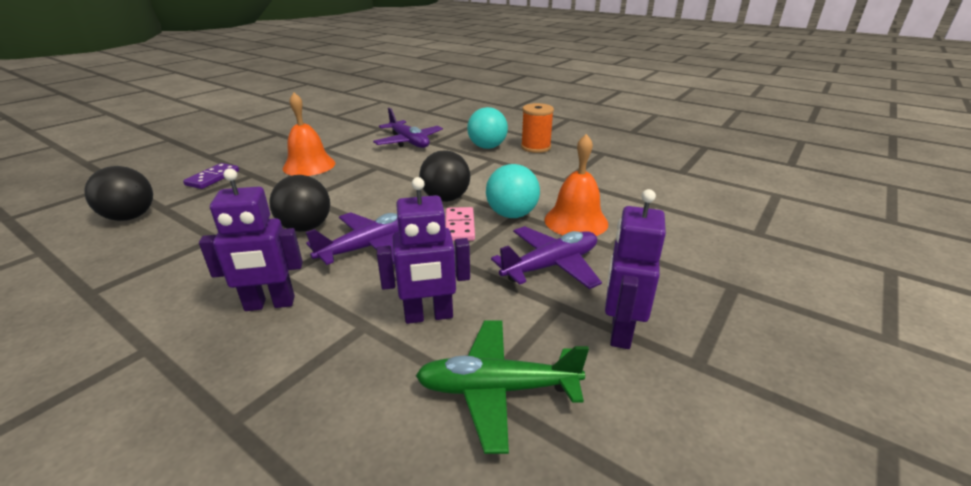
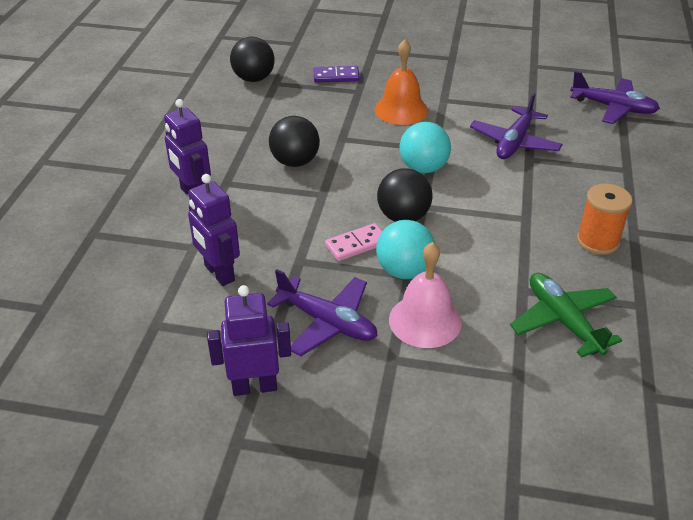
camera: 65 degrees right, 10 degrees up
(369, 247) = (289, 207): purple plane -> purple plane (613, 108)
(487, 147) = (558, 202): turquoise ball -> turquoise ball (423, 168)
(497, 389) = (160, 333): green plane -> green plane (563, 321)
(576, 221) = (425, 320): orange bell -> pink bell

